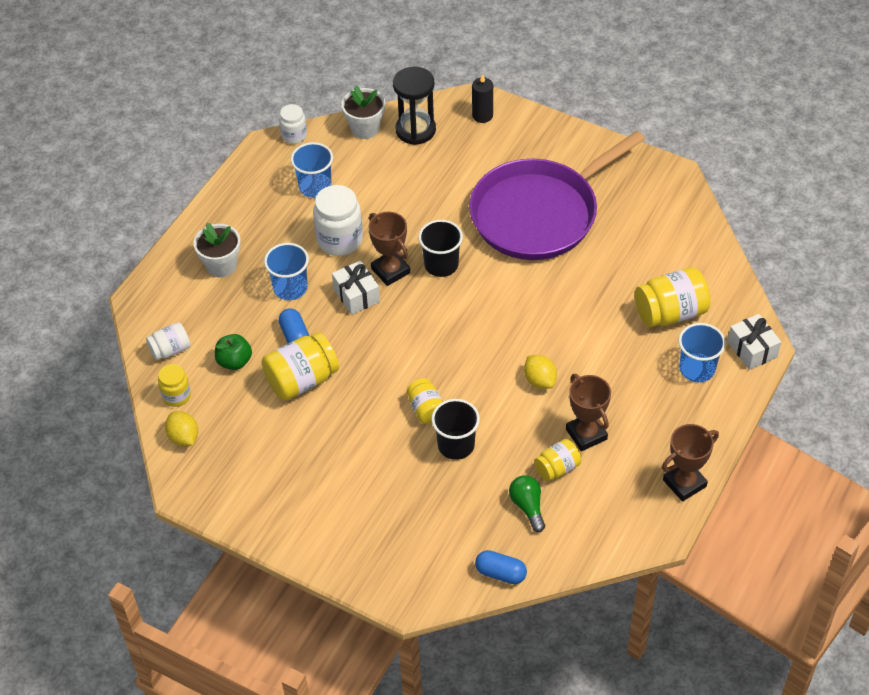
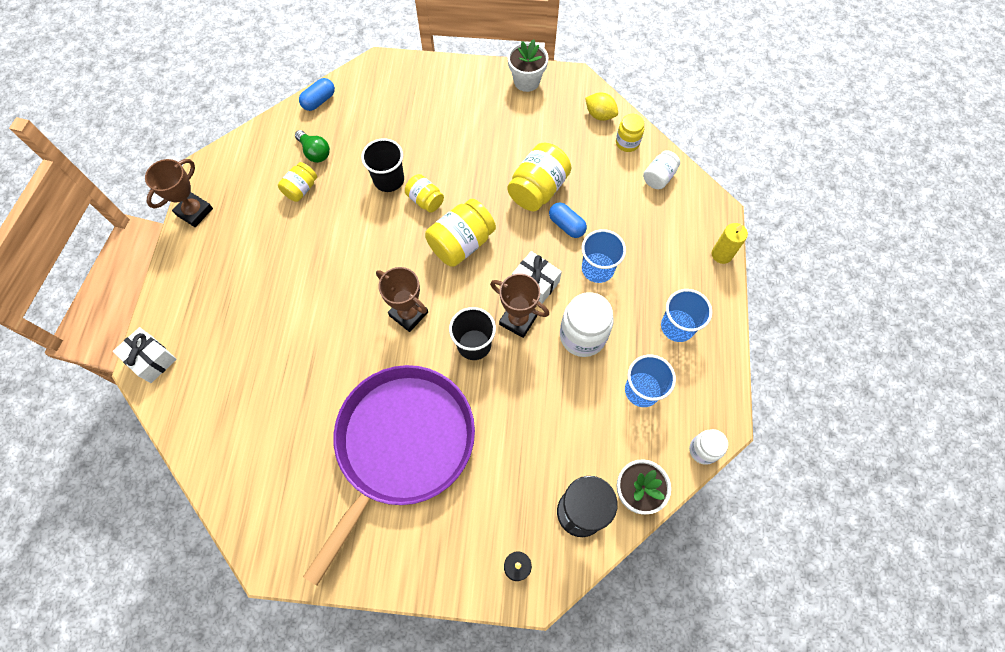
camera: 155 degrees right, 15 degrees up
(166, 261) = (721, 254): none -> yellow candle
(221, 265) = (671, 269): white flower pot -> white flower pot (526, 81)
(234, 361) = (601, 186): green apple -> none
(500, 573) = (319, 101): blue capsule -> blue capsule turned 45 degrees counterclockwise
(540, 380) = (339, 259): yellow lemon -> none
(586, 434) = (285, 225): brown trophy -> brown trophy (408, 314)
(670, 313) = (237, 372): yellow jar -> yellow jar (461, 243)
(697, 369) = (201, 320): blue cup -> blue cup (677, 326)

